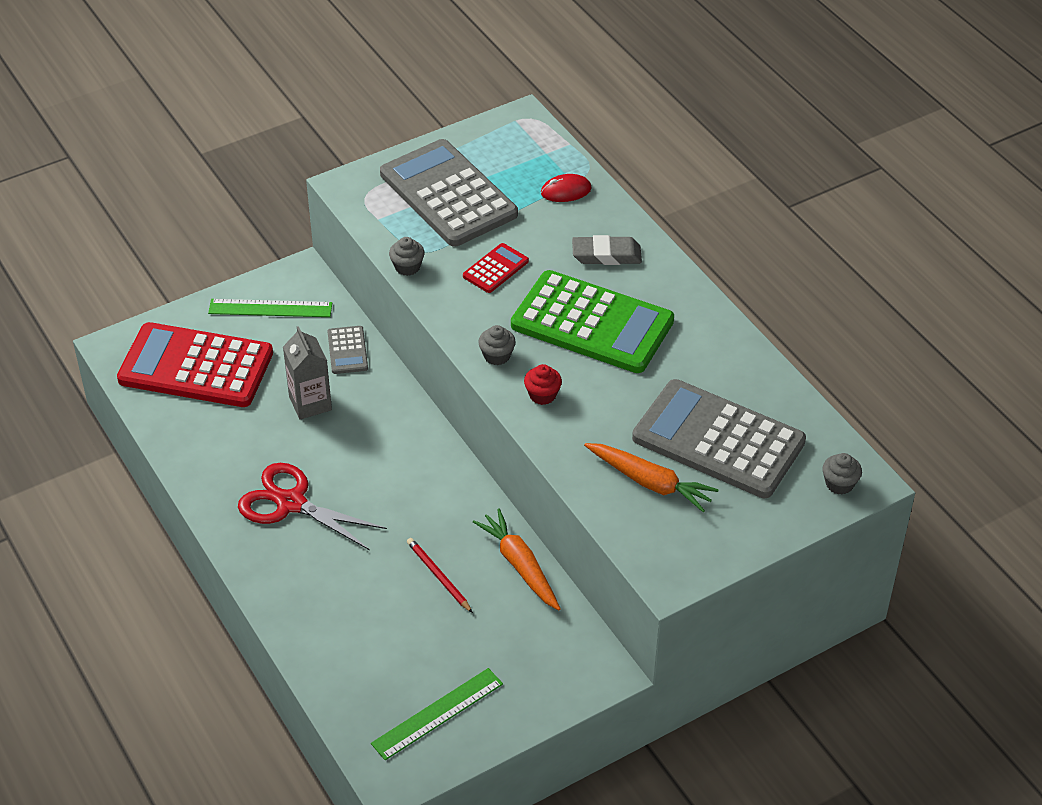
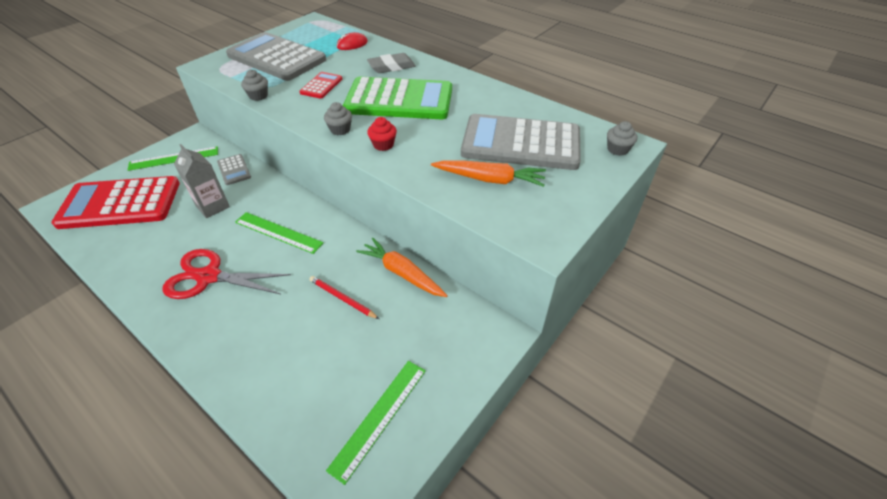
camera: 20 degrees left, 0 degrees up
(385, 466) = (278, 232): none -> green ruler

